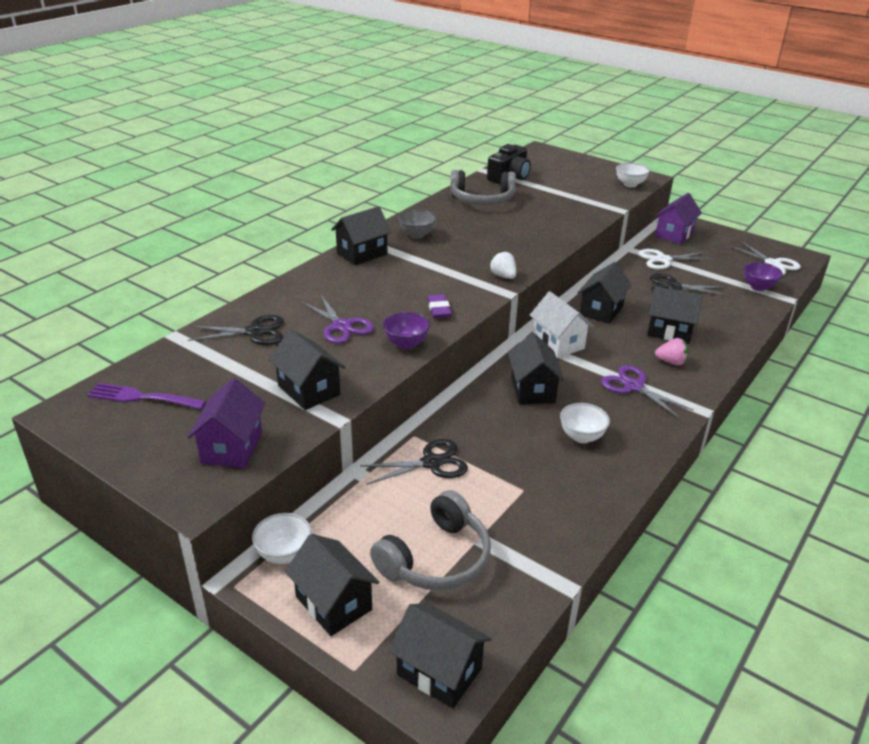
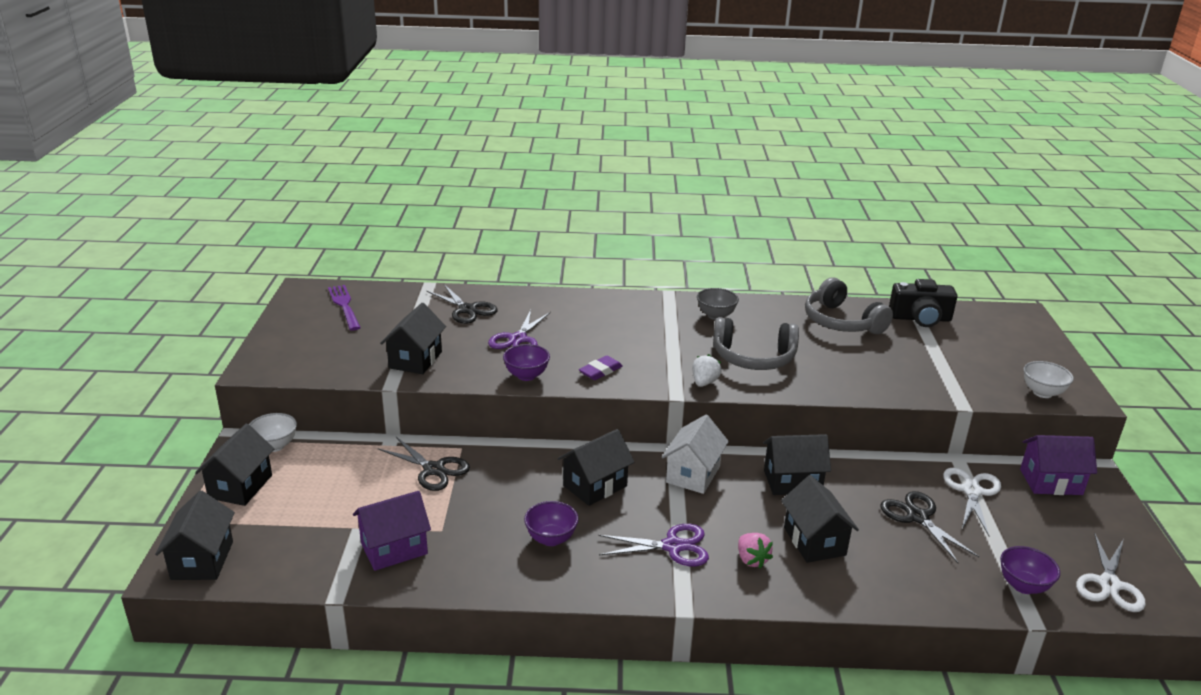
camera: 55 degrees right, 5 degrees down
(232, 447) = (319, 359): purple house -> purple house (394, 549)
(362, 253) = (644, 304): black house -> none
(436, 558) = (319, 515): grey headphones -> grey headphones (753, 357)
(581, 437) = (551, 539): white bowl -> purple bowl
(633, 386) = (673, 547): purple scissors -> purple scissors turned 75 degrees clockwise
(663, 259) = (972, 491): white scissors -> white scissors turned 60 degrees clockwise

